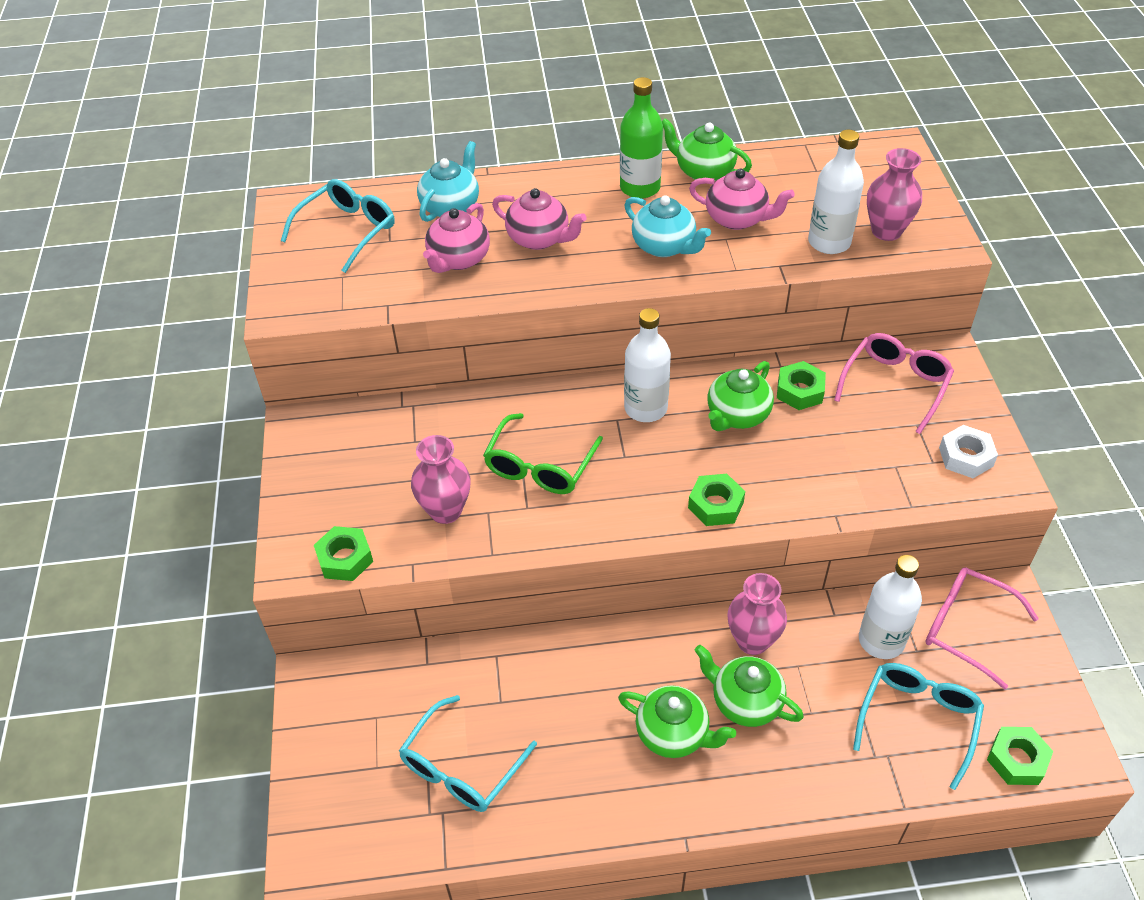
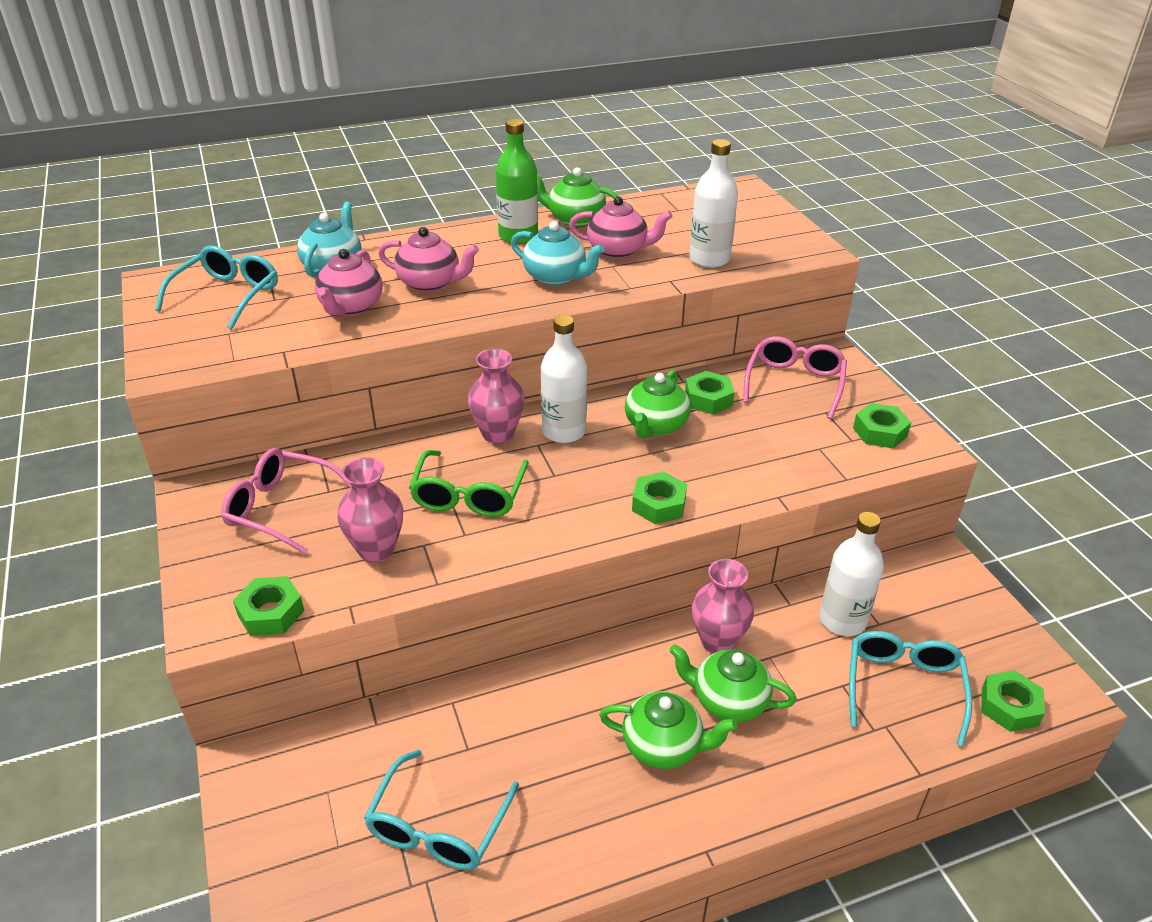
camera: 15 degrees left, 10 degrees down
(886, 231) = (757, 246): pink vase -> pink vase (498, 434)
(966, 457) = (880, 432): white nut -> green nut
(966, 628) = (917, 595): pink glasses -> pink glasses (281, 508)

